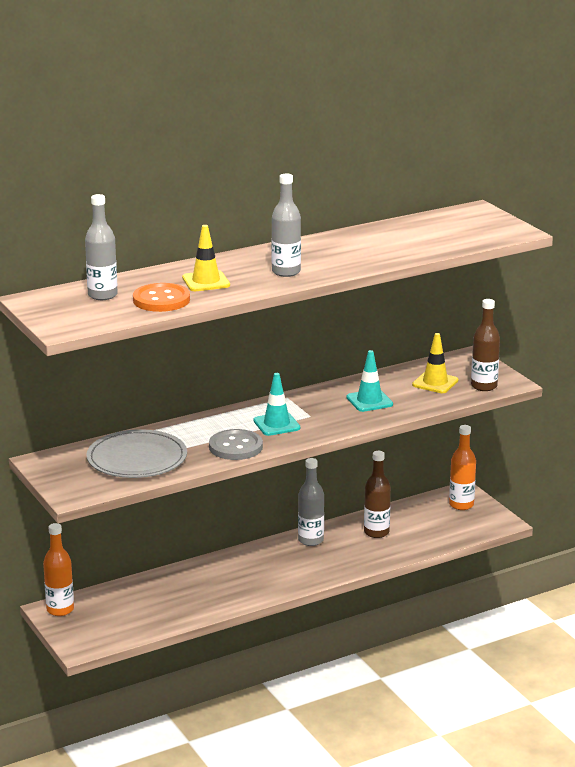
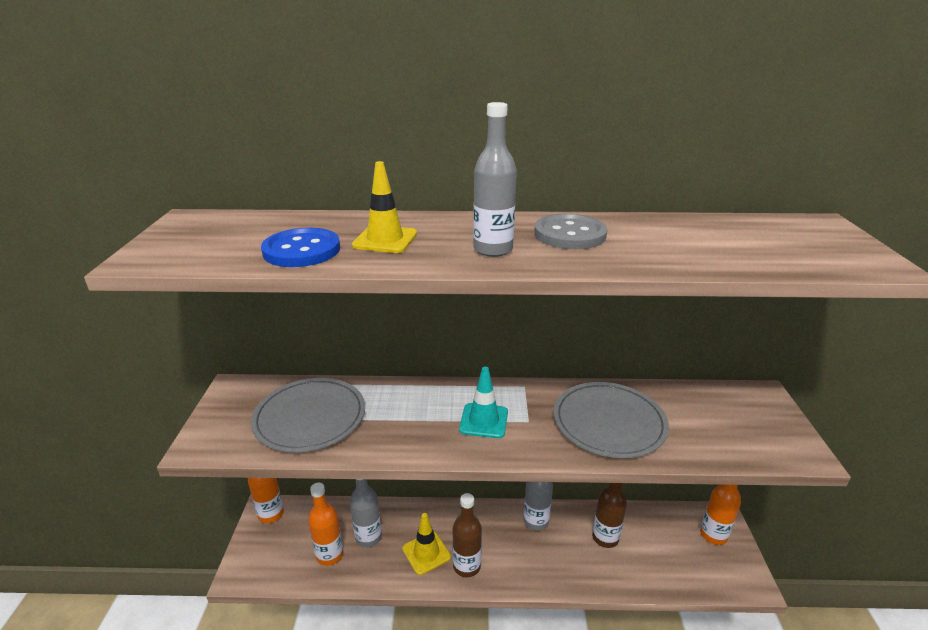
camera: 30 degrees right, 5 degrees up
(102, 295) = (257, 230): grey bottle -> grey bottle (368, 537)
(149, 613) = (329, 555): none -> orange bottle
(161, 300) = (301, 250): orange button -> blue button
(235, 447) = (415, 438): grey button -> grey button (569, 234)
(369, 401) = (609, 422): turquoise traffic cone -> grey plate
(435, 383) = (703, 421): yellow traffic cone -> yellow traffic cone (426, 553)
(484, 386) = (765, 447): brown bottle -> brown bottle (466, 566)

